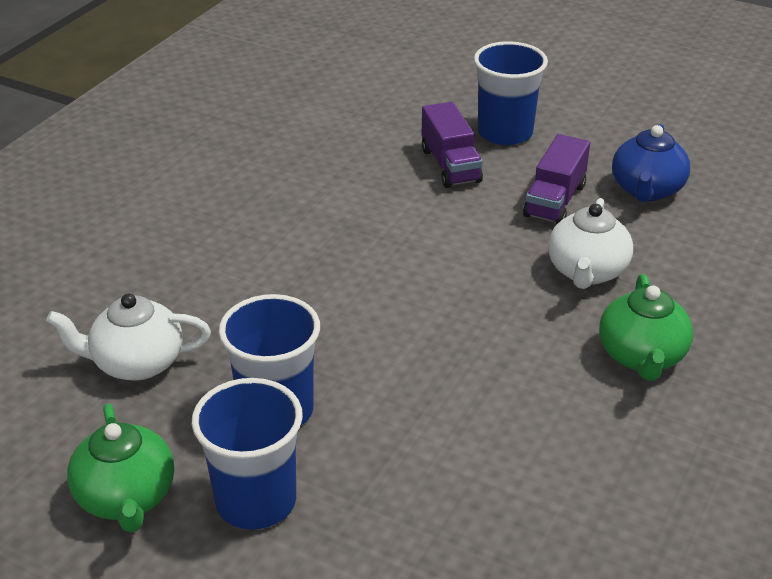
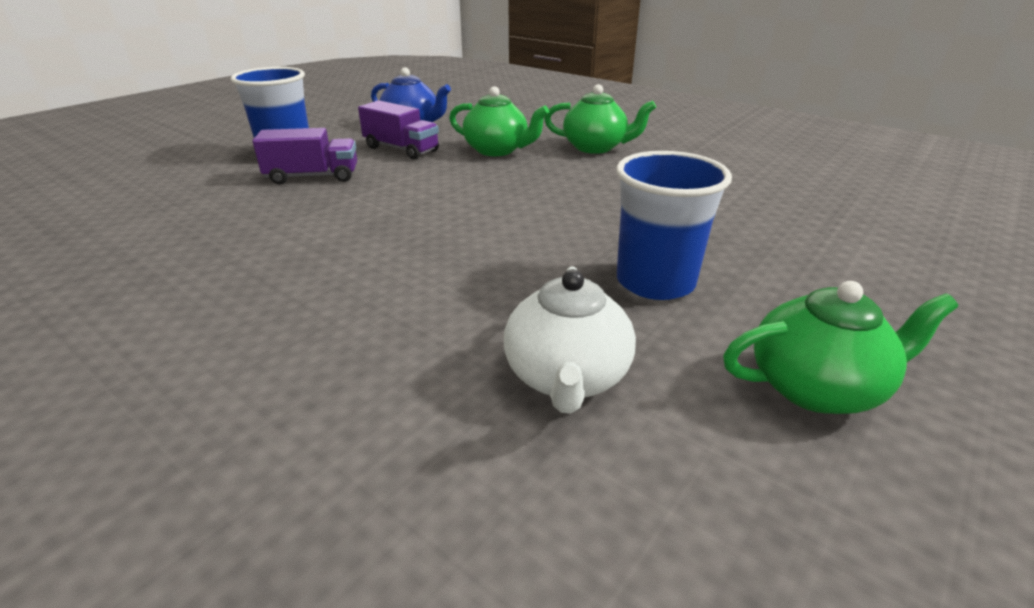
camera: 80 degrees left, 5 degrees down
(256, 501) = (787, 299): blue cup -> none
(586, 272) = (497, 150): white teapot -> green teapot

